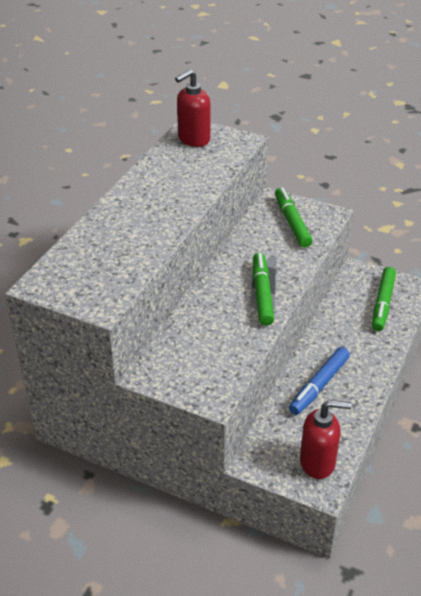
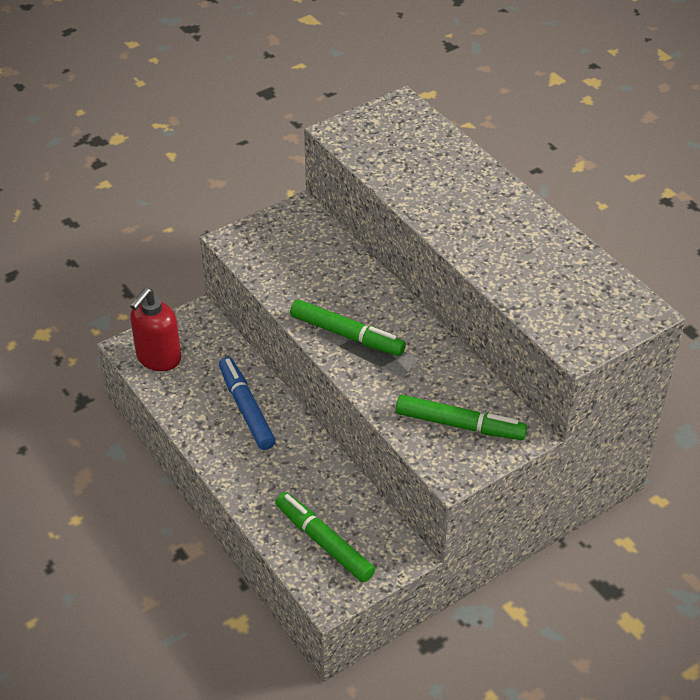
camera: 120 degrees right, 5 degrees up
(193, 139) = (607, 300): red soap dispenser -> none

